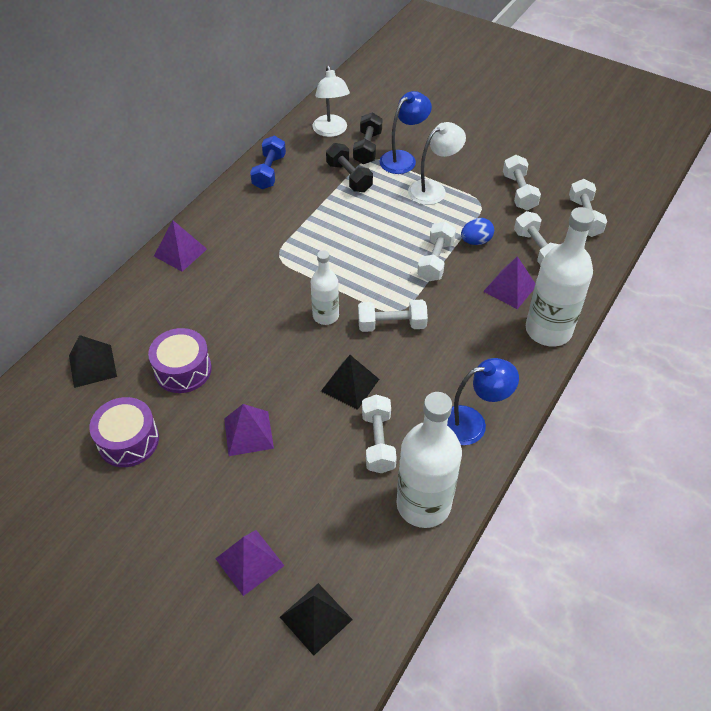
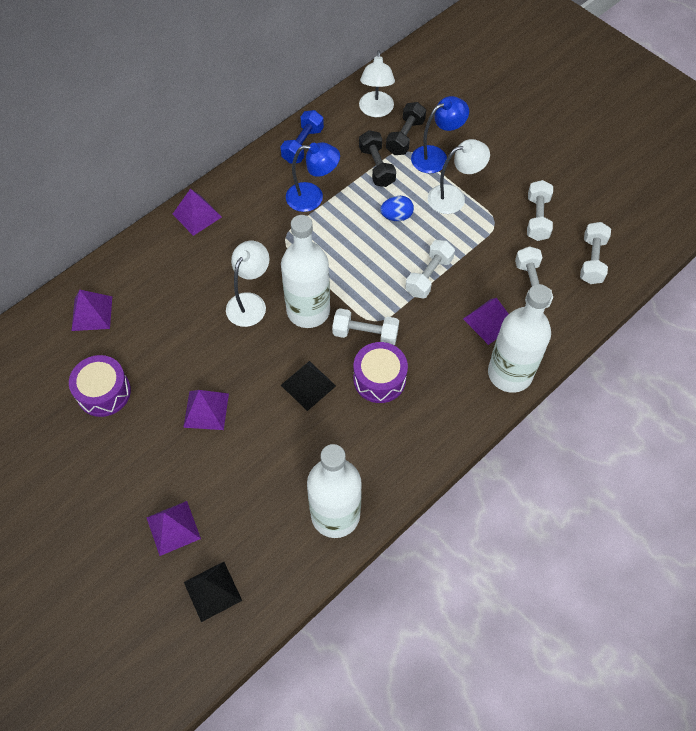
camera: 15 degrees right, 10 degrees up
(92, 366) = (92, 313): black pyramid -> purple pyramid
(183, 370) = (167, 335): purple drum -> purple drum (379, 379)
(262, 320) = (250, 302): none -> white lamp
(325, 316) = (308, 311): white bottle -> white bottle, size x1.76
(378, 442) = (315, 446): white dumbbell -> none
(472, 423) = (405, 449): blue lamp -> blue lamp (312, 197)
(476, 241) = (475, 263): blue egg -> blue egg (396, 216)

